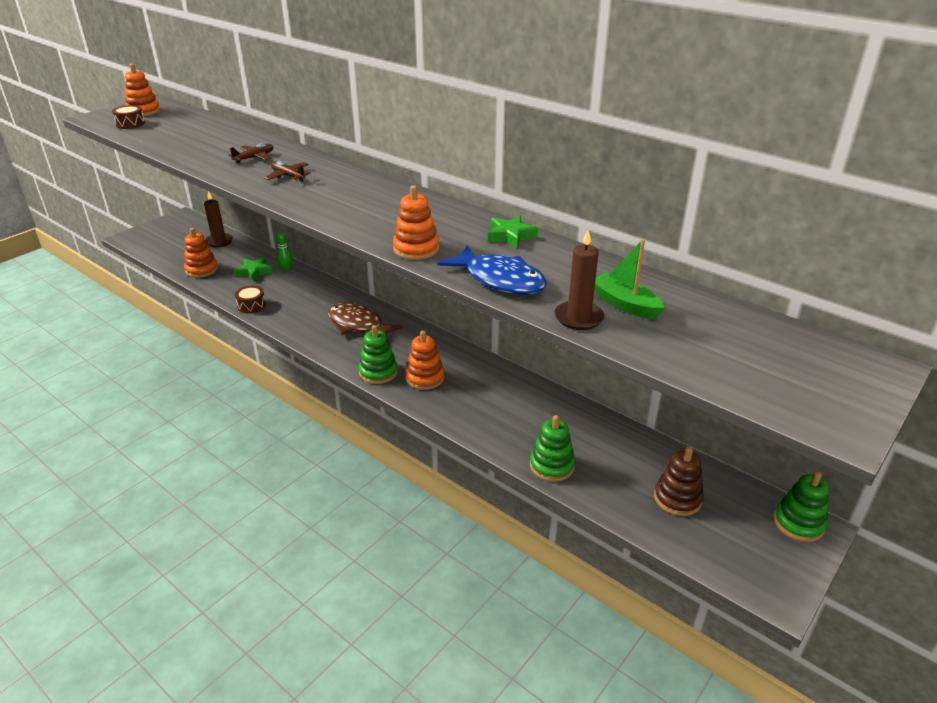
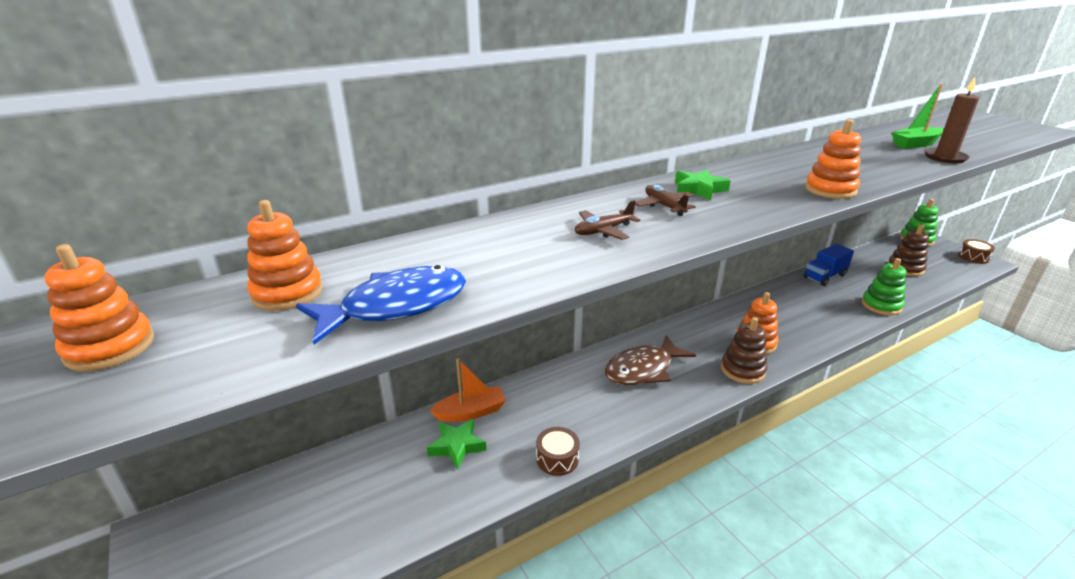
camera: 70 degrees left, 5 degrees down
(130, 124) = (176, 366): brown drum -> brown drum (973, 257)
(201, 270) = (406, 513): orange stacking toy -> orange stacking toy (287, 293)
(219, 241) = (318, 481): brown candle -> none
(254, 158) = (514, 248): brown plane -> brown plane (664, 206)
(286, 269) = (471, 412): green bowling pin -> orange boat
(378, 372) = (742, 370): green stacking toy -> brown stacking toy
(500, 280) = (888, 170): blue fish -> blue fish (396, 307)
(510, 236) = (797, 157): green star -> green star (699, 189)
(597, 424) = (824, 276): none -> blue truck

